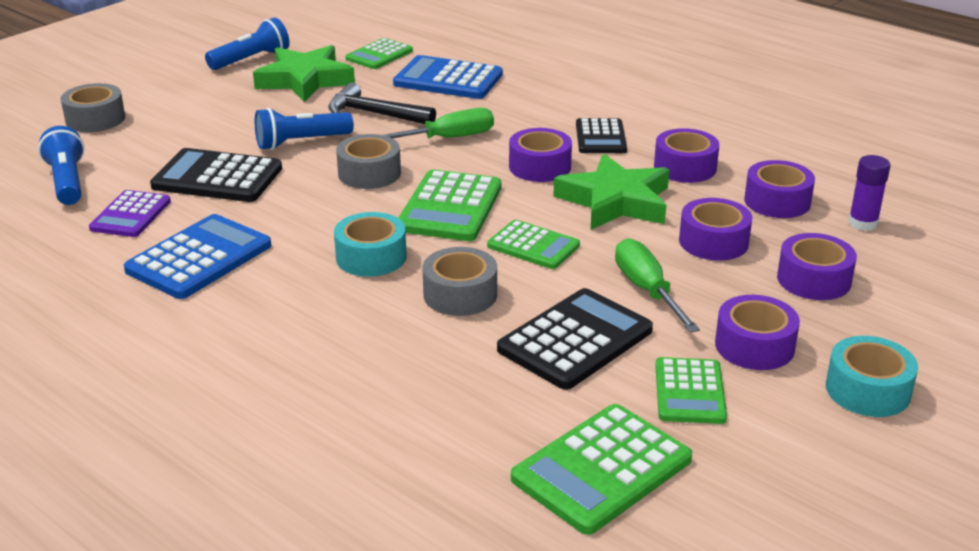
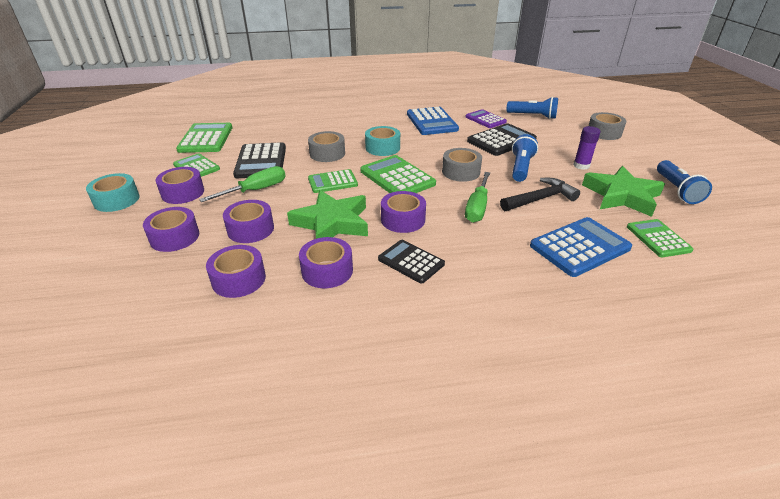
camera: 130 degrees right, 5 degrees up
(647, 290) = (255, 190): green screwdriver -> green screwdriver turned 60 degrees counterclockwise
(862, 223) = (165, 295): purple glue stick -> purple glue stick (581, 165)

